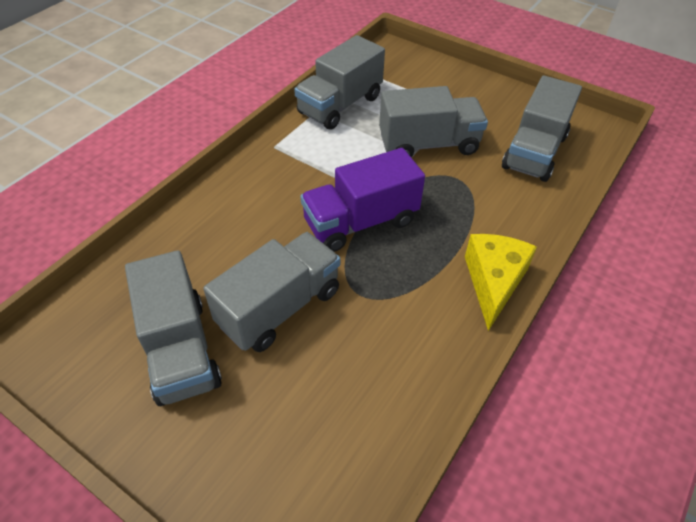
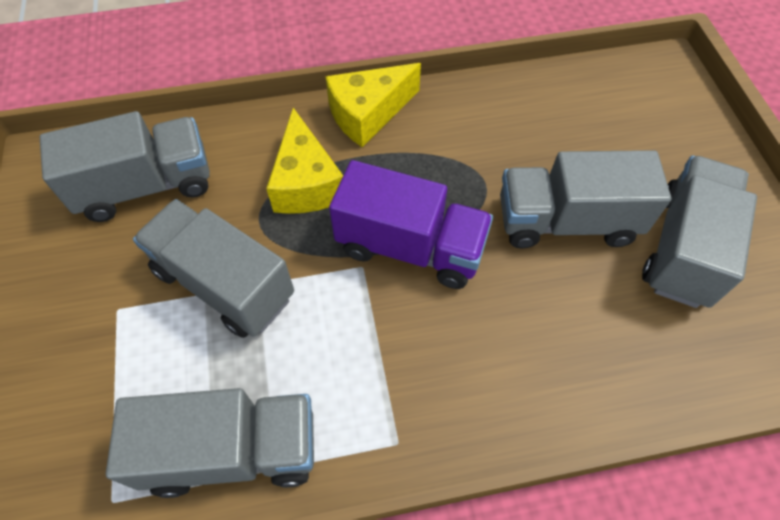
camera: 135 degrees left, 10 degrees up
(463, 212) = (306, 183): none -> yellow cheese

